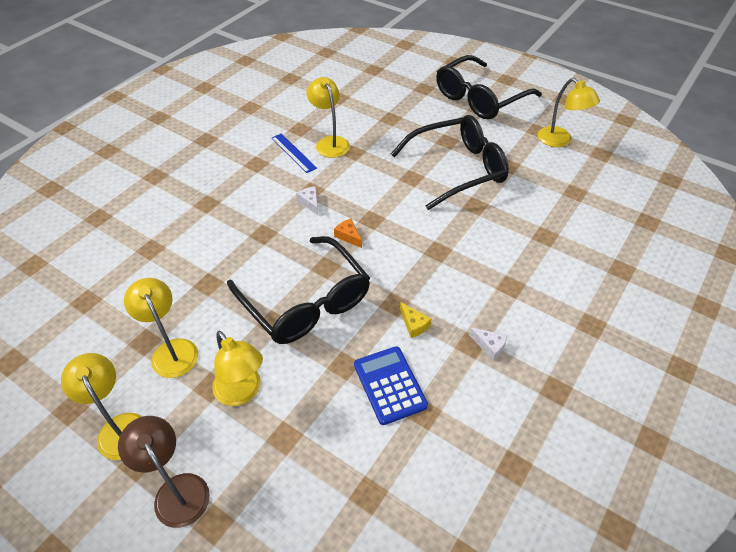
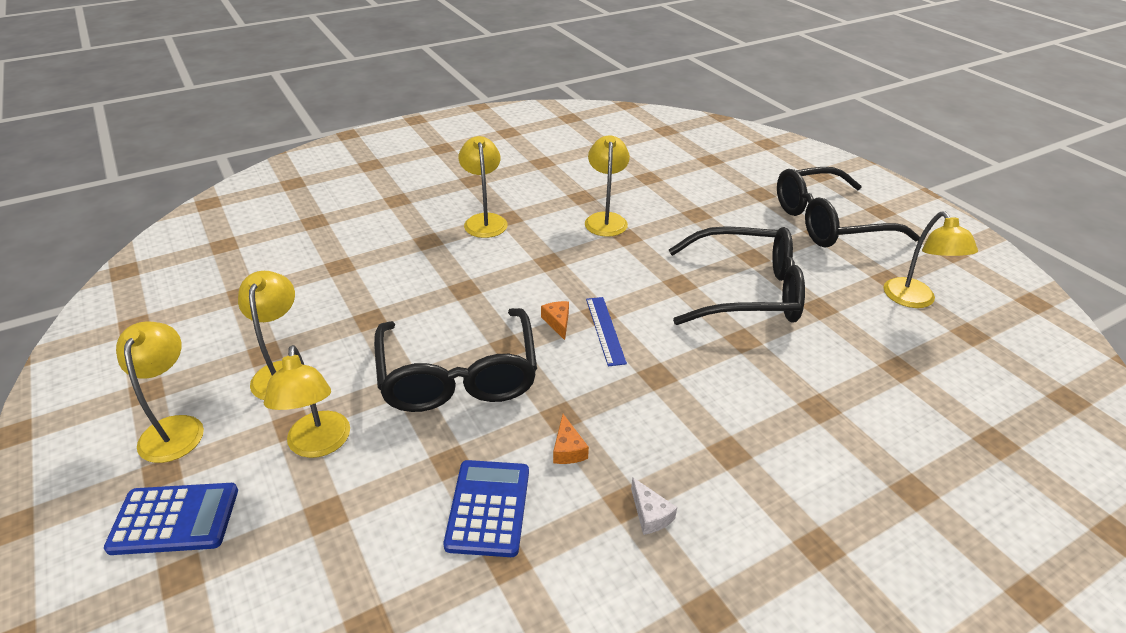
camera: 25 degrees right, 10 degrees down
(176, 490) = (175, 519): brown lamp -> blue calculator
(239, 172) = (484, 220): none -> yellow lamp
(293, 153) = (557, 218): blue ruler -> blue ruler (605, 330)
(310, 203) = (539, 273): white cheese -> none
(414, 325) = (568, 449): yellow cheese -> orange cheese

